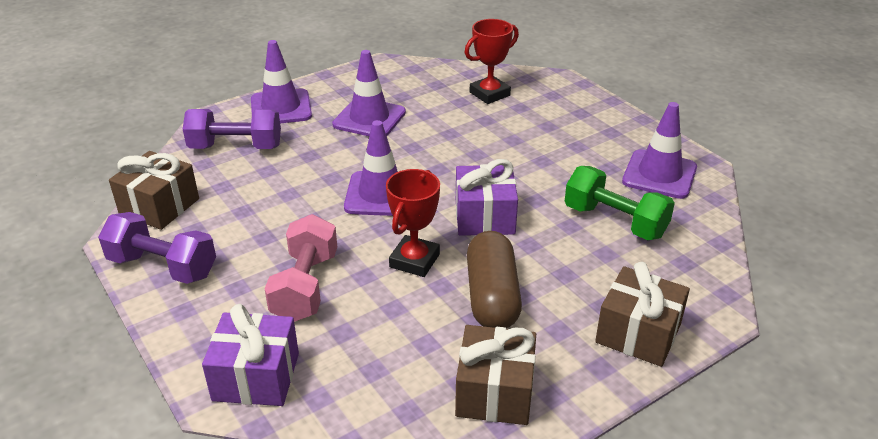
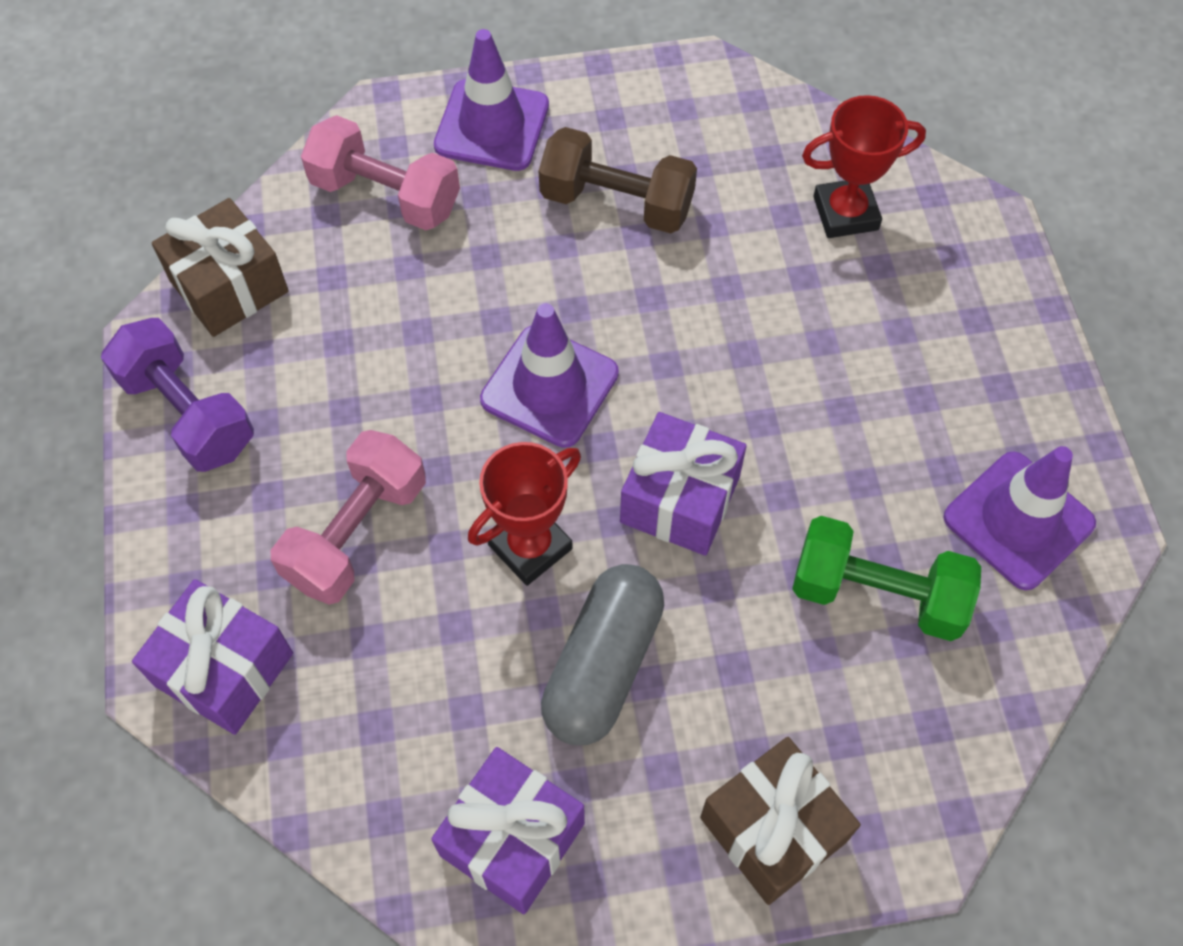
camera: 25 degrees right, 25 degrees up
(236, 147) = (385, 195): purple dumbbell -> pink dumbbell
(369, 118) = (616, 203): purple traffic cone -> brown dumbbell
(492, 296) = (603, 665): brown capsule -> grey capsule
(495, 392) = (512, 839): brown gift -> purple gift
(615, 221) = (877, 594): green dumbbell -> green dumbbell turned 45 degrees counterclockwise

